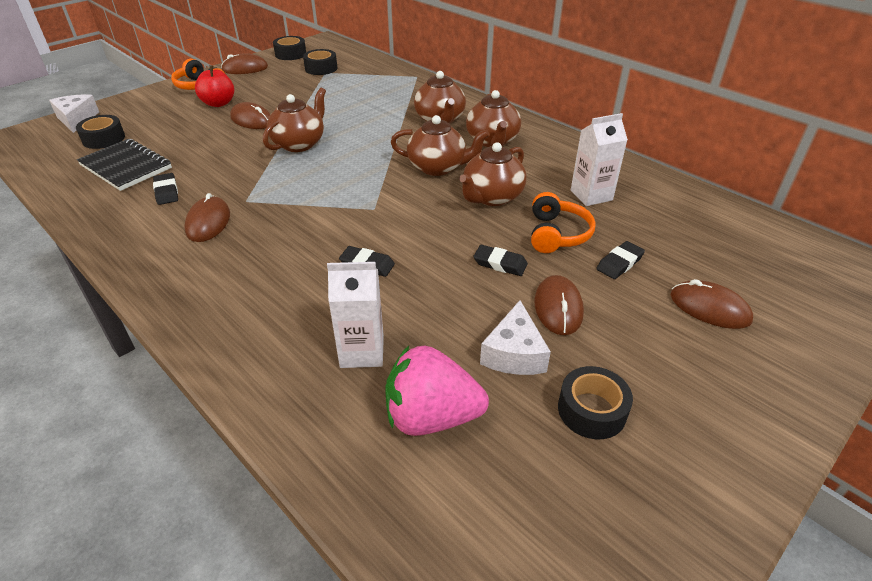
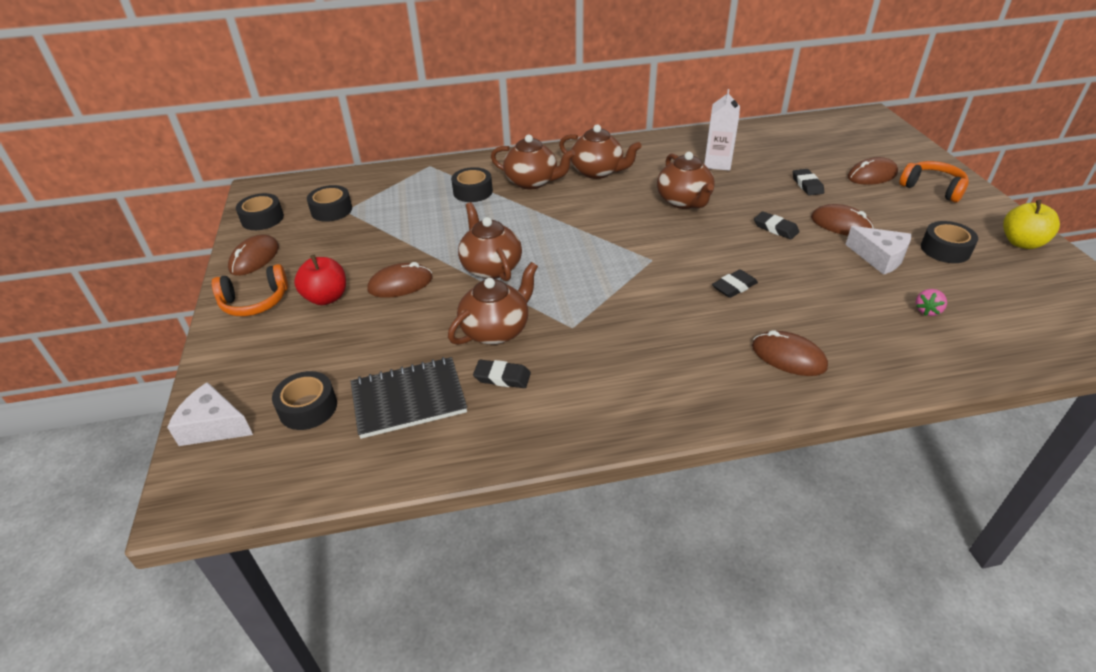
camera: 55 degrees left, 0 degrees up
(208, 222) = (592, 359): brown mouse -> brown mouse (788, 357)
(362, 351) = (844, 320): white carton -> none
(398, 103) = (473, 191): none -> black tape
(431, 417) = (927, 311): pink strawberry -> pink strawberry, size x0.43
(438, 167) = (615, 209): brown teapot -> brown teapot (496, 330)
(500, 263) = (775, 228): black eraser -> black eraser turned 75 degrees clockwise
(557, 234) = (756, 194): orange headphones -> orange headphones (932, 188)
(697, 495) = (1021, 243): none -> yellow apple

